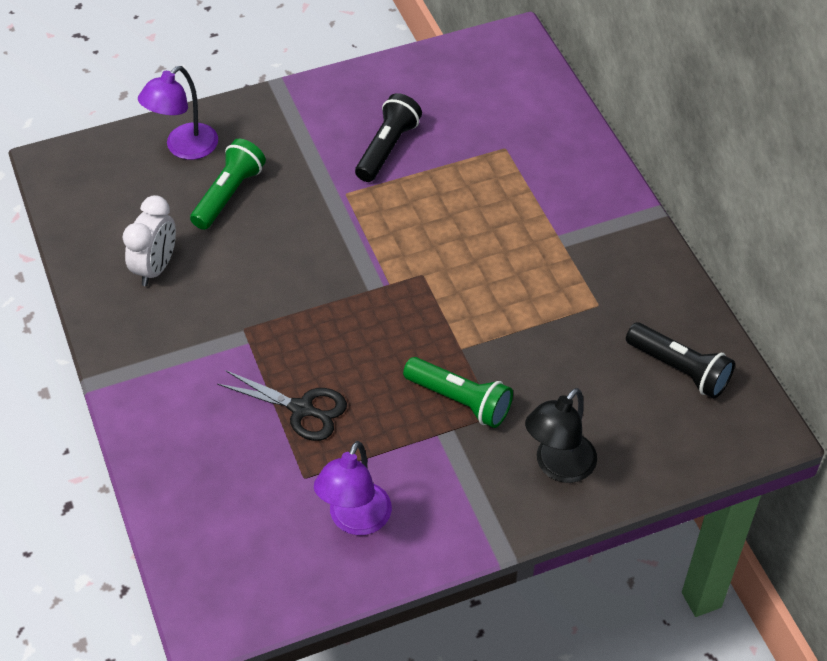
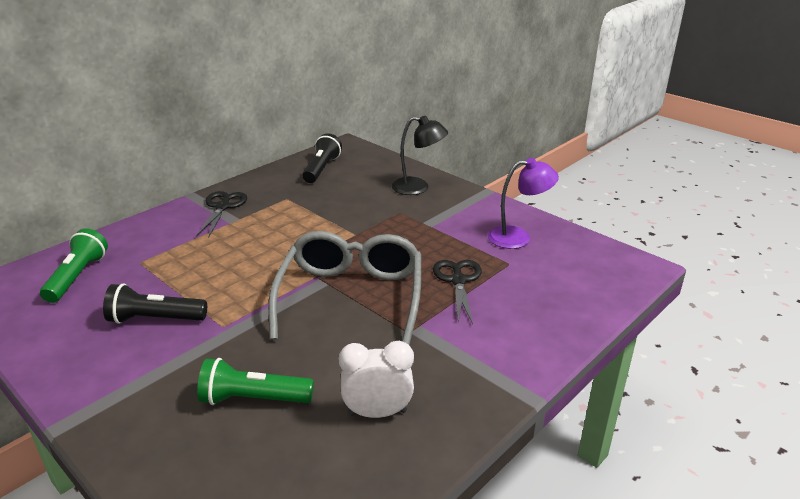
camera: 115 degrees left, 20 degrees down
(184, 148) = (191, 464): purple lamp -> none
(330, 302) = (351, 297): none -> grey glasses
(460, 400) = (398, 225): green flashlight -> green flashlight (77, 276)
(605, 236) = (223, 207): none -> black scissors

